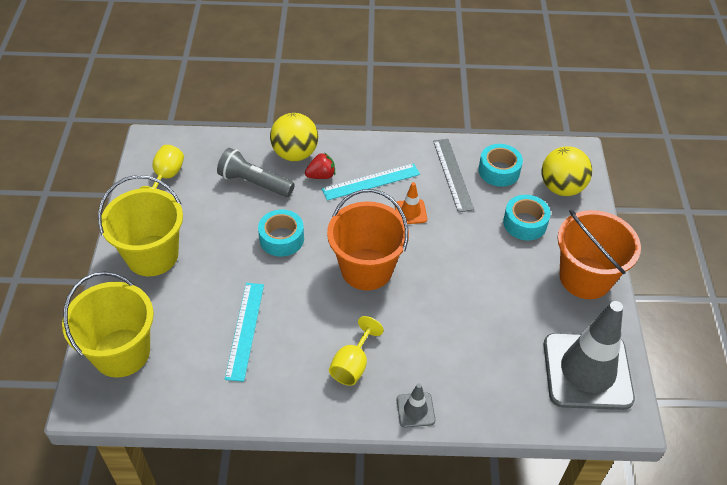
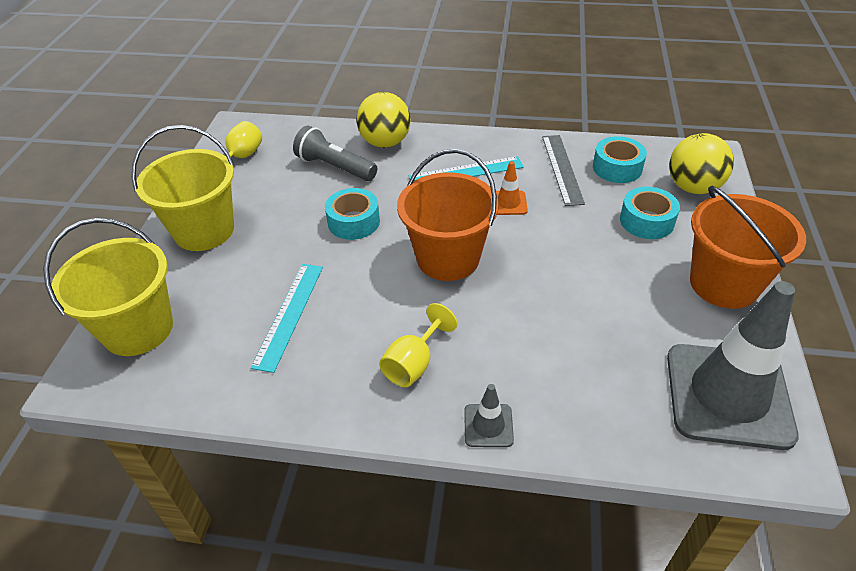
camera: 10 degrees right, 5 degrees down
(321, 175) = (410, 163): red strawberry -> none

